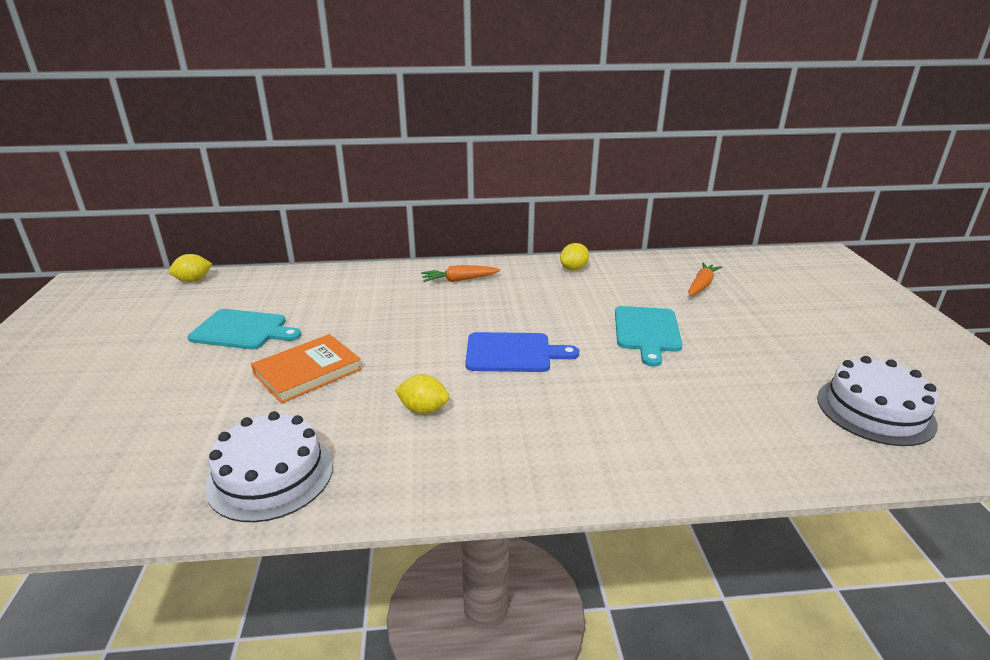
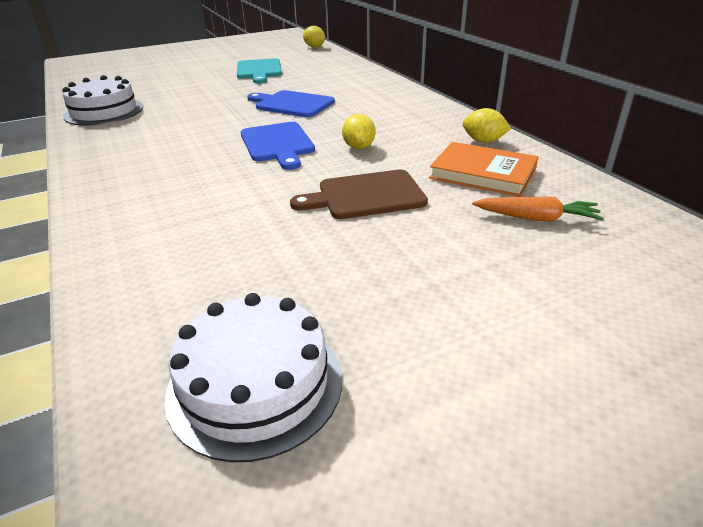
camera: 70 degrees right, 5 degrees up
(308, 372) = (216, 94): orange book -> orange book (483, 173)
(403, 328) = (292, 104): none -> blue cutting board
(423, 409) = (180, 131): yellow lemon -> yellow lemon (359, 147)
(459, 280) = (395, 104): orange carrot -> none
(647, 332) = (366, 195): turquoise cutting board -> brown cutting board

